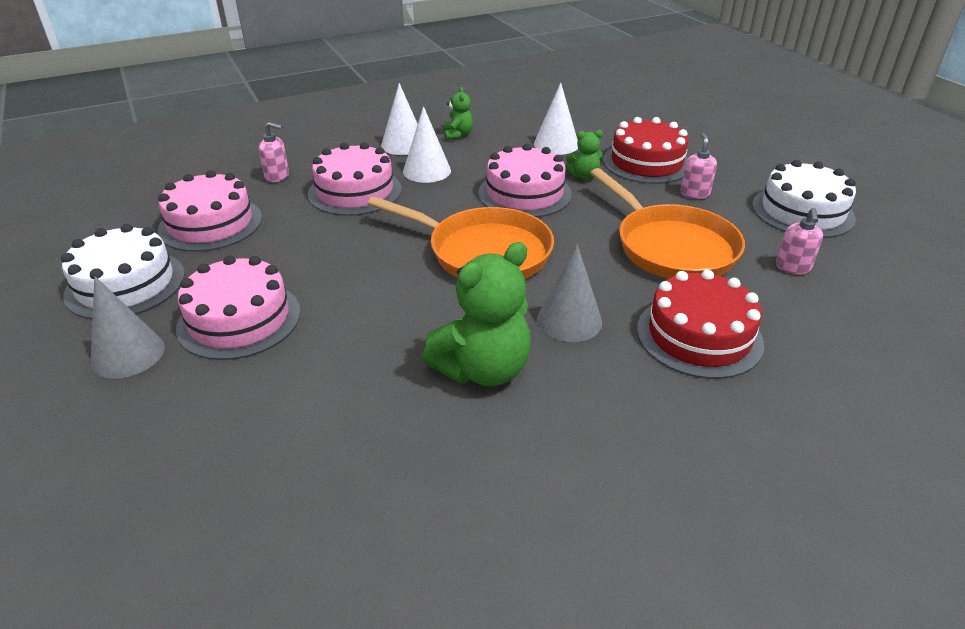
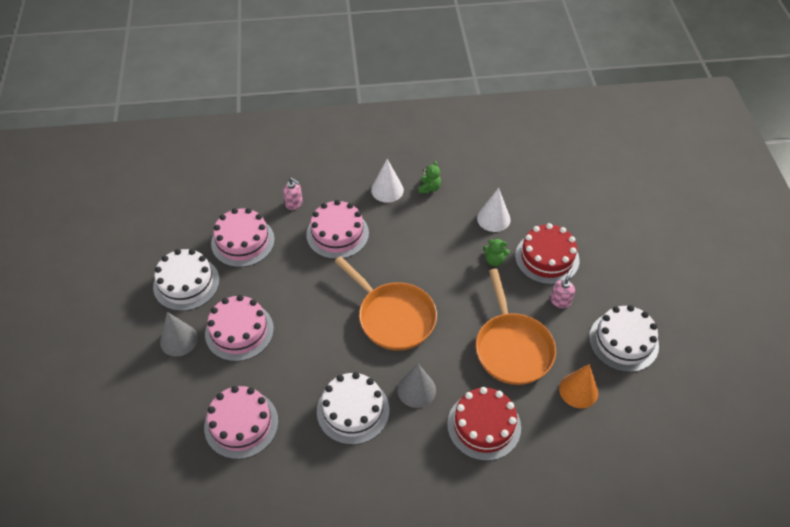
camera: 20 degrees right, 15 degrees up
(427, 171) = (391, 224): white cone -> none
(483, 369) = (353, 410): green teddy bear -> white cake
(524, 193) = (445, 267): pink cake -> pink cake (241, 424)
(793, 267) = (578, 390): pink soap dispenser -> orange cone

